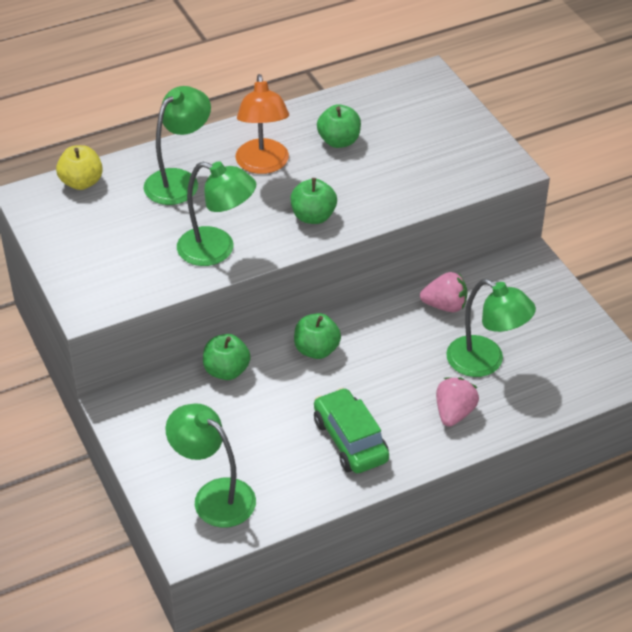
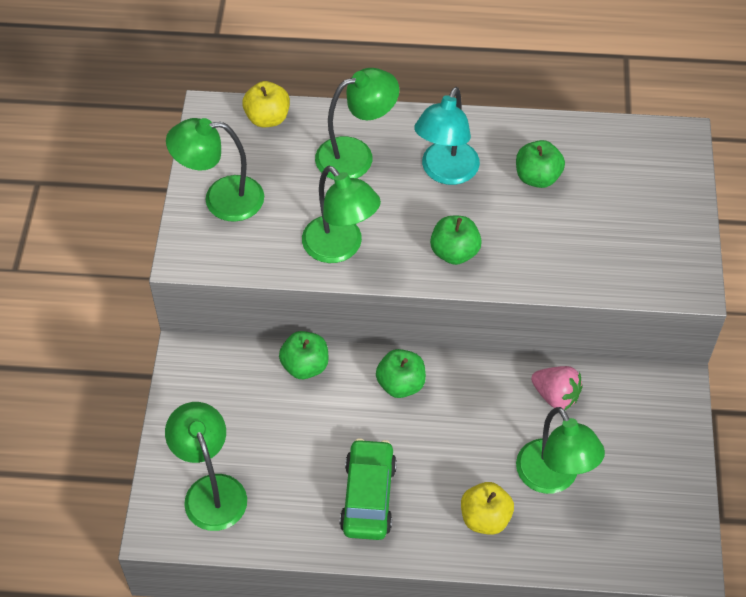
camera: 30 degrees right, 10 degrees up
(86, 255) = (221, 199): none -> green lamp
(263, 165) = (445, 172): orange lamp -> turquoise lamp
(454, 413) = (485, 518): pink strawberry -> yellow apple

